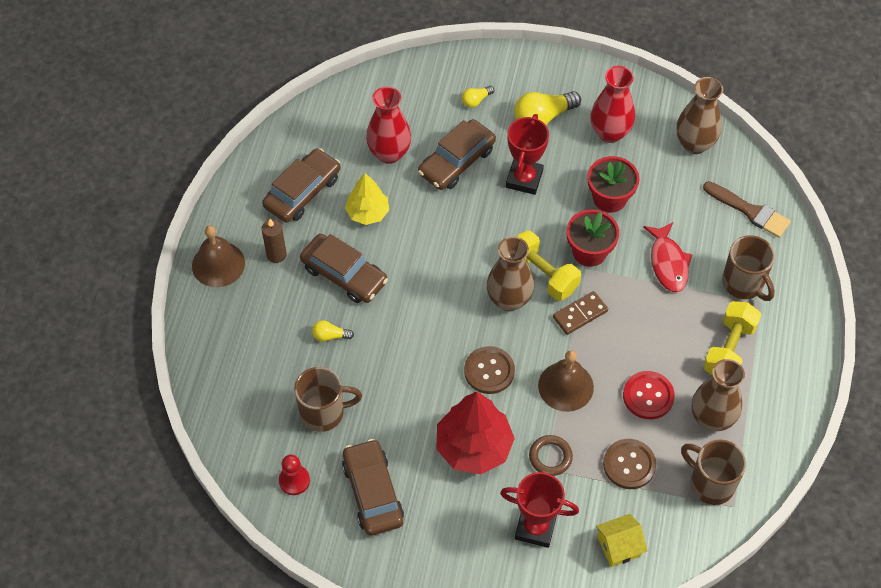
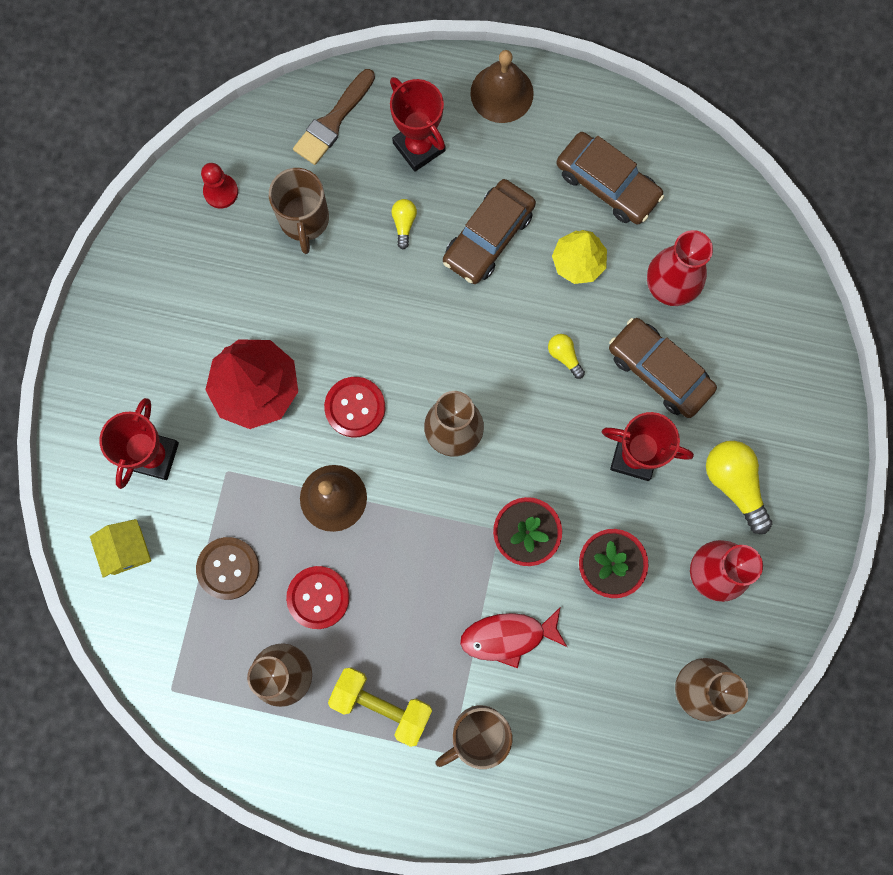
camera: 90 degrees right, 20 degrees up
(262, 325) = (419, 147): none -> red trophy
(276, 255) = (515, 158): brown candle -> none
(373, 492) = (203, 276): brown car -> none
(476, 100) = (758, 396): yellow light bulb -> yellow light bulb (564, 356)
(489, 371) = (355, 407): brown button -> red button
(542, 275) = (489, 475): yellow dumbbell -> none
(550, 457) = (241, 476): brown ring -> none
(580, 314) = (432, 520): brown domino -> none
(710, 483) = (201, 664): brown mug -> none
(750, 211) = (590, 754): brown brush -> brown brush (333, 121)

